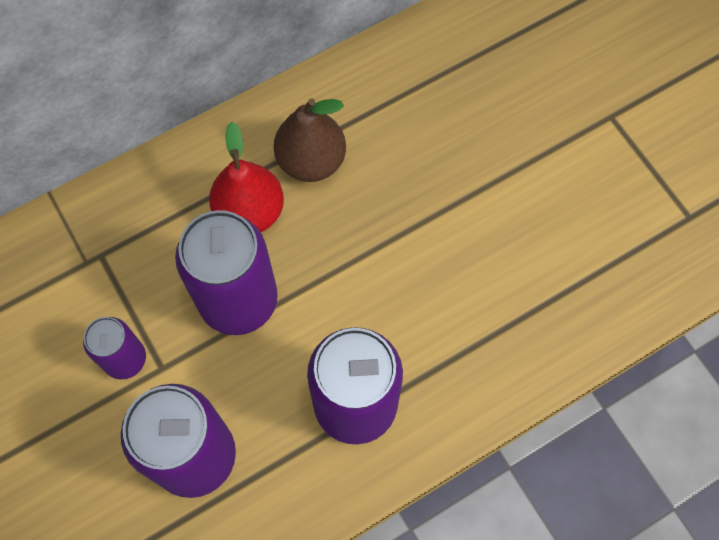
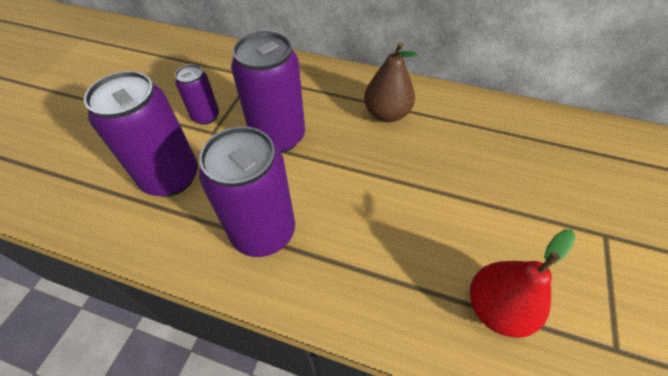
camera: 50 degrees right, 15 degrees down
(250, 212) = (331, 110): red pear -> red pear (496, 308)

